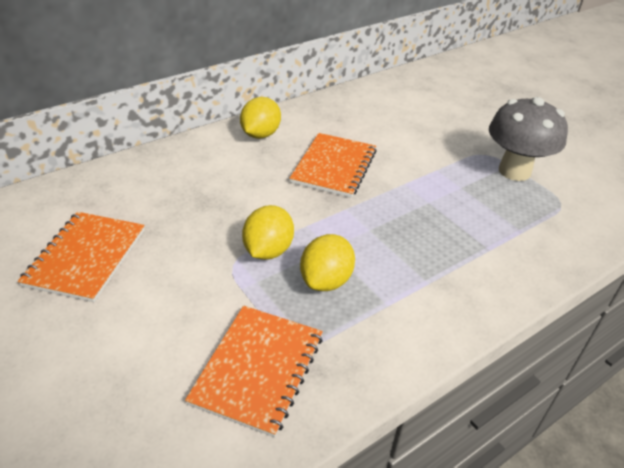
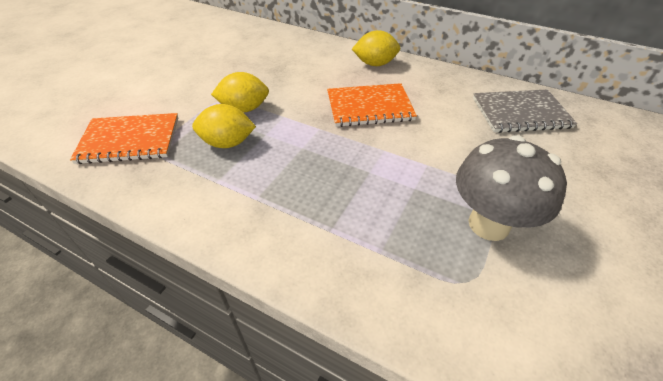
camera: 65 degrees right, 5 degrees up
(86, 257) = (199, 53): orange notebook -> none
(401, 100) = (520, 113): none -> grey notebook

